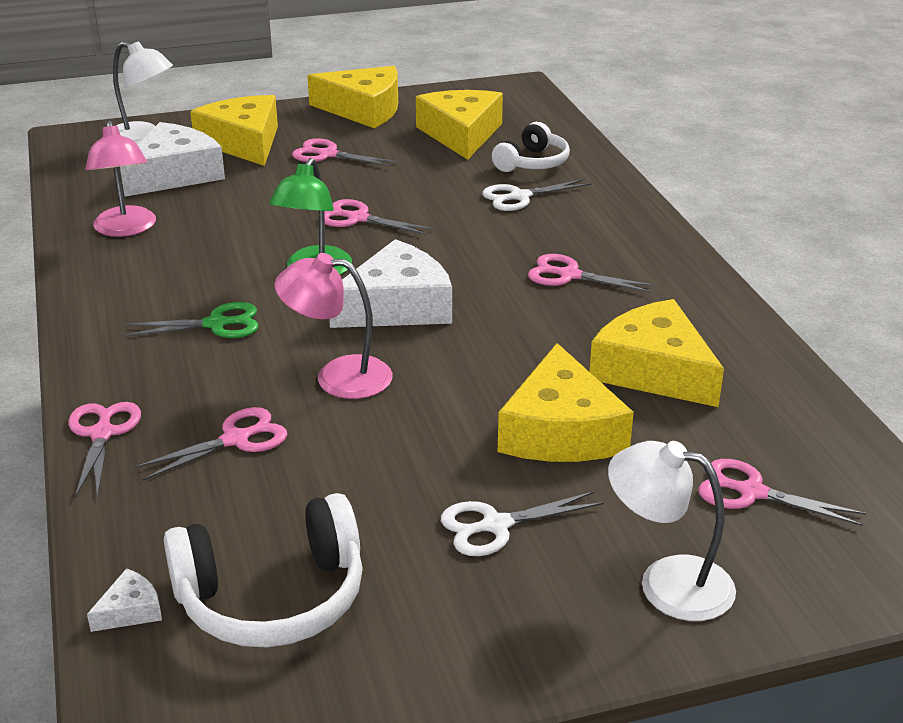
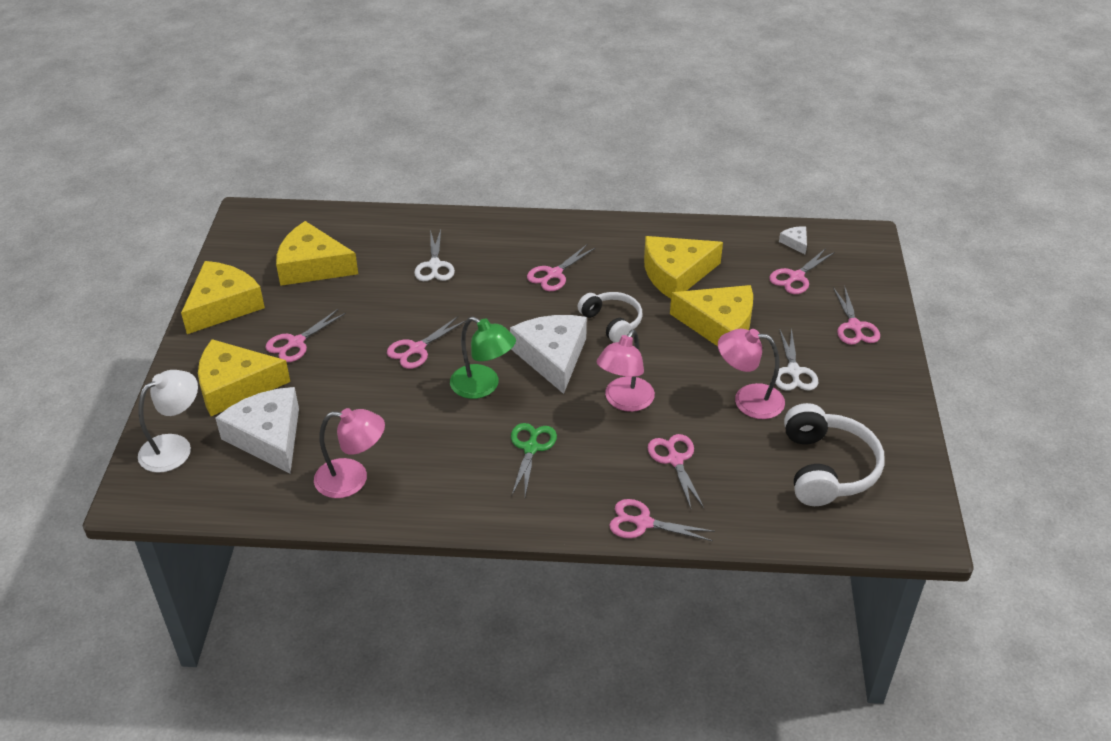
camera: 70 degrees left, 10 degrees up
(130, 610) = (821, 528): white cheese -> white cheese (795, 243)
(399, 487) = (748, 400): none -> pink lamp
(532, 163) = (386, 245): white headphones -> white headphones (612, 322)
(667, 583) = (854, 326): white lamp -> pink scissors

